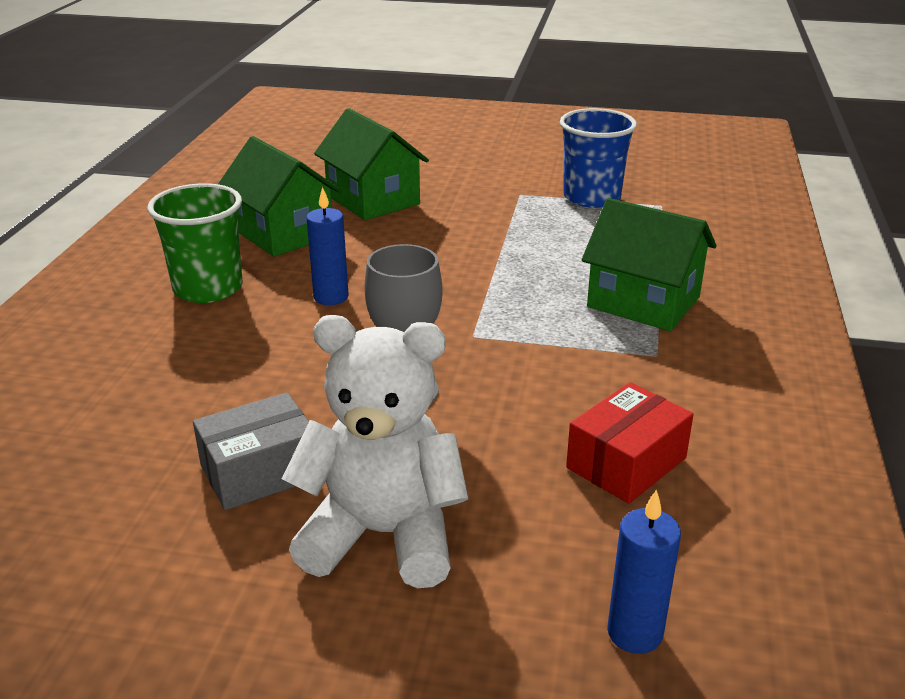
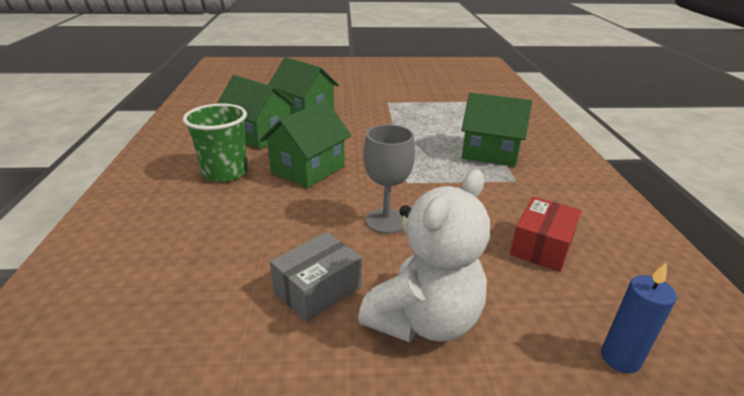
camera: 15 degrees left, 0 degrees up
(331, 297) = (308, 169): blue candle -> green house
(383, 534) = (424, 320): white teddy bear -> white teddy bear turned 135 degrees clockwise
(591, 197) = (427, 100): blue cup -> none

